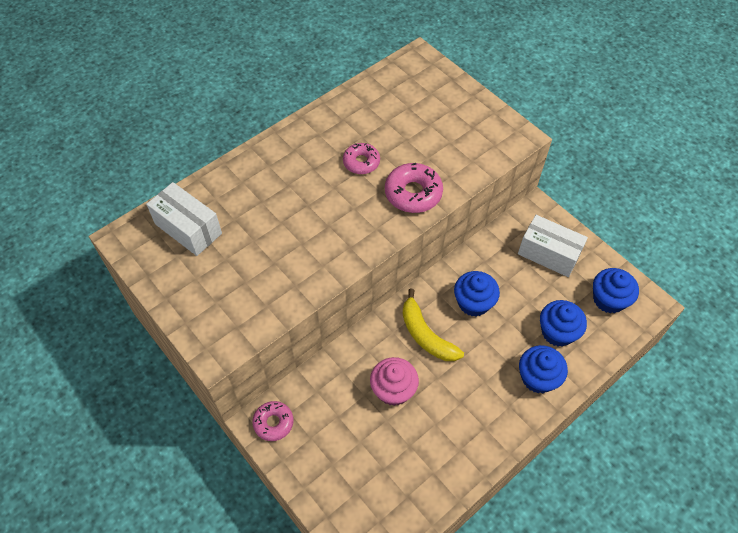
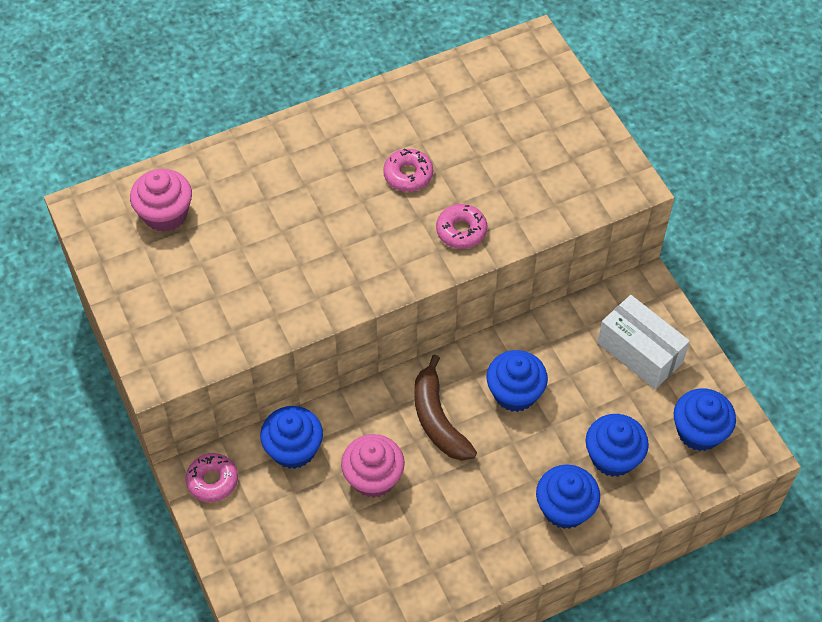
camera: 15 degrees right, 0 degrees up
(188, 229) = (165, 214): white box -> pink cupcake
(328, 383) = (293, 449): none -> blue cupcake
(413, 193) = (461, 231): pink donut -> pink donut, size x0.66
(426, 335) = (438, 419): yellow banana -> brown banana

